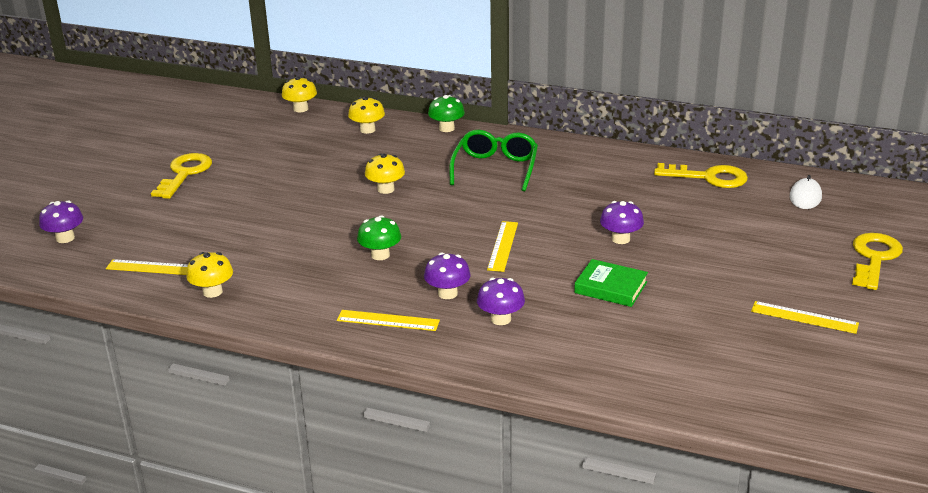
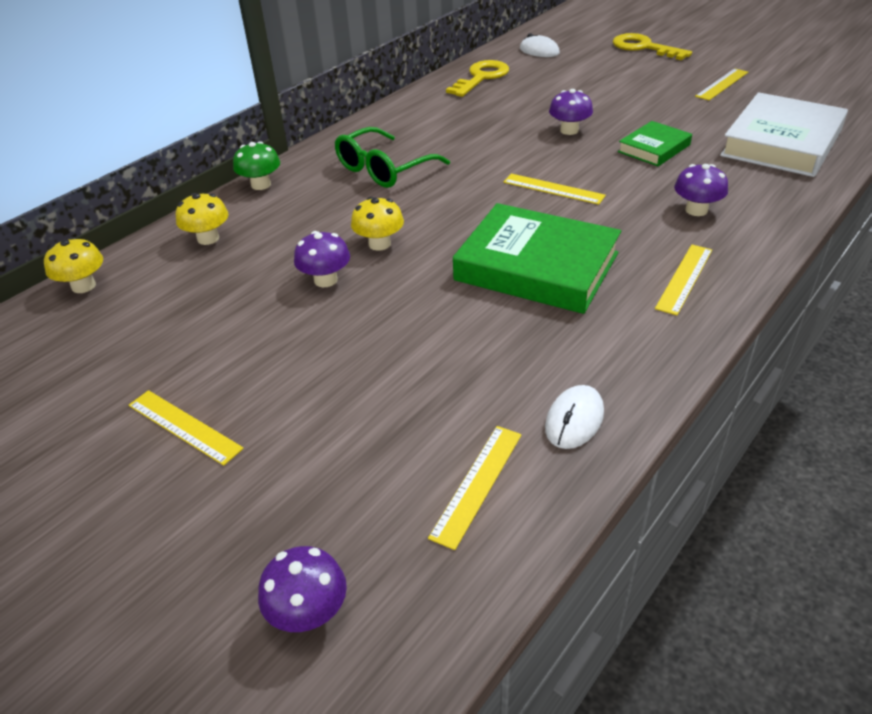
camera: 70 degrees left, 10 degrees up
(184, 174) = (184, 426): yellow key -> yellow ruler
(212, 292) = (574, 420): yellow mushroom -> white mouse
(380, 255) = (536, 266): green mushroom -> green book
(447, 293) = (638, 233): purple mushroom -> purple mushroom (325, 280)
(495, 168) = (383, 169): green glasses -> green glasses turned 75 degrees counterclockwise
(671, 362) = (781, 143): none -> white book

